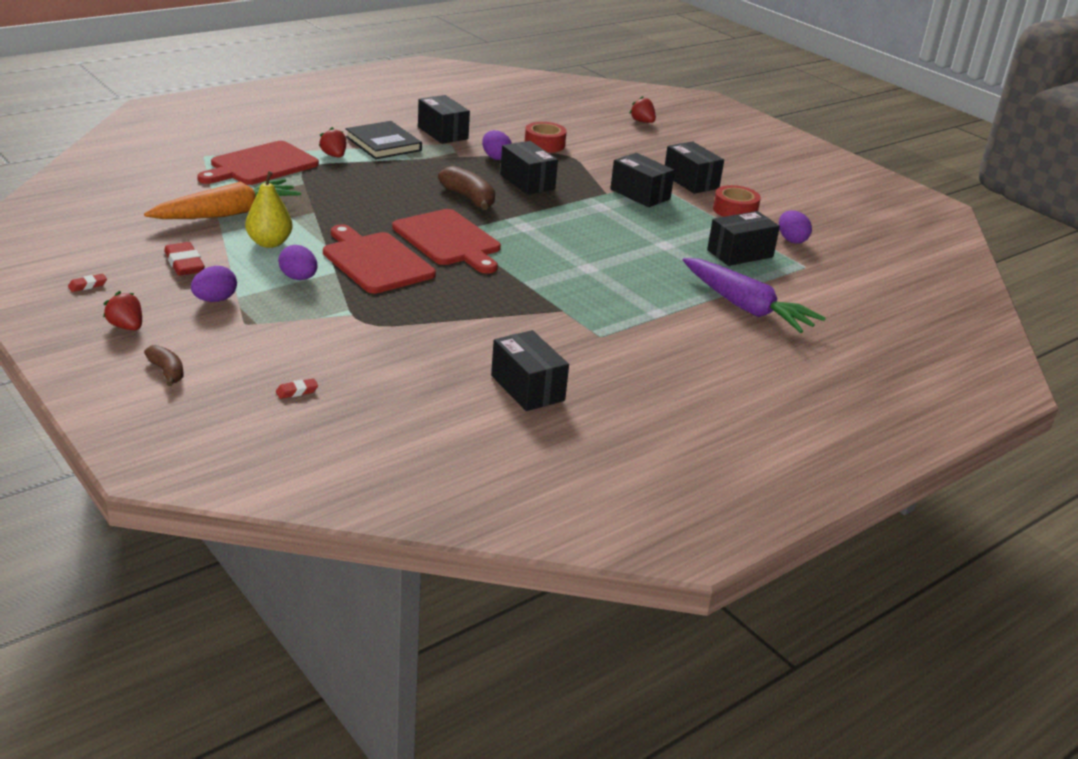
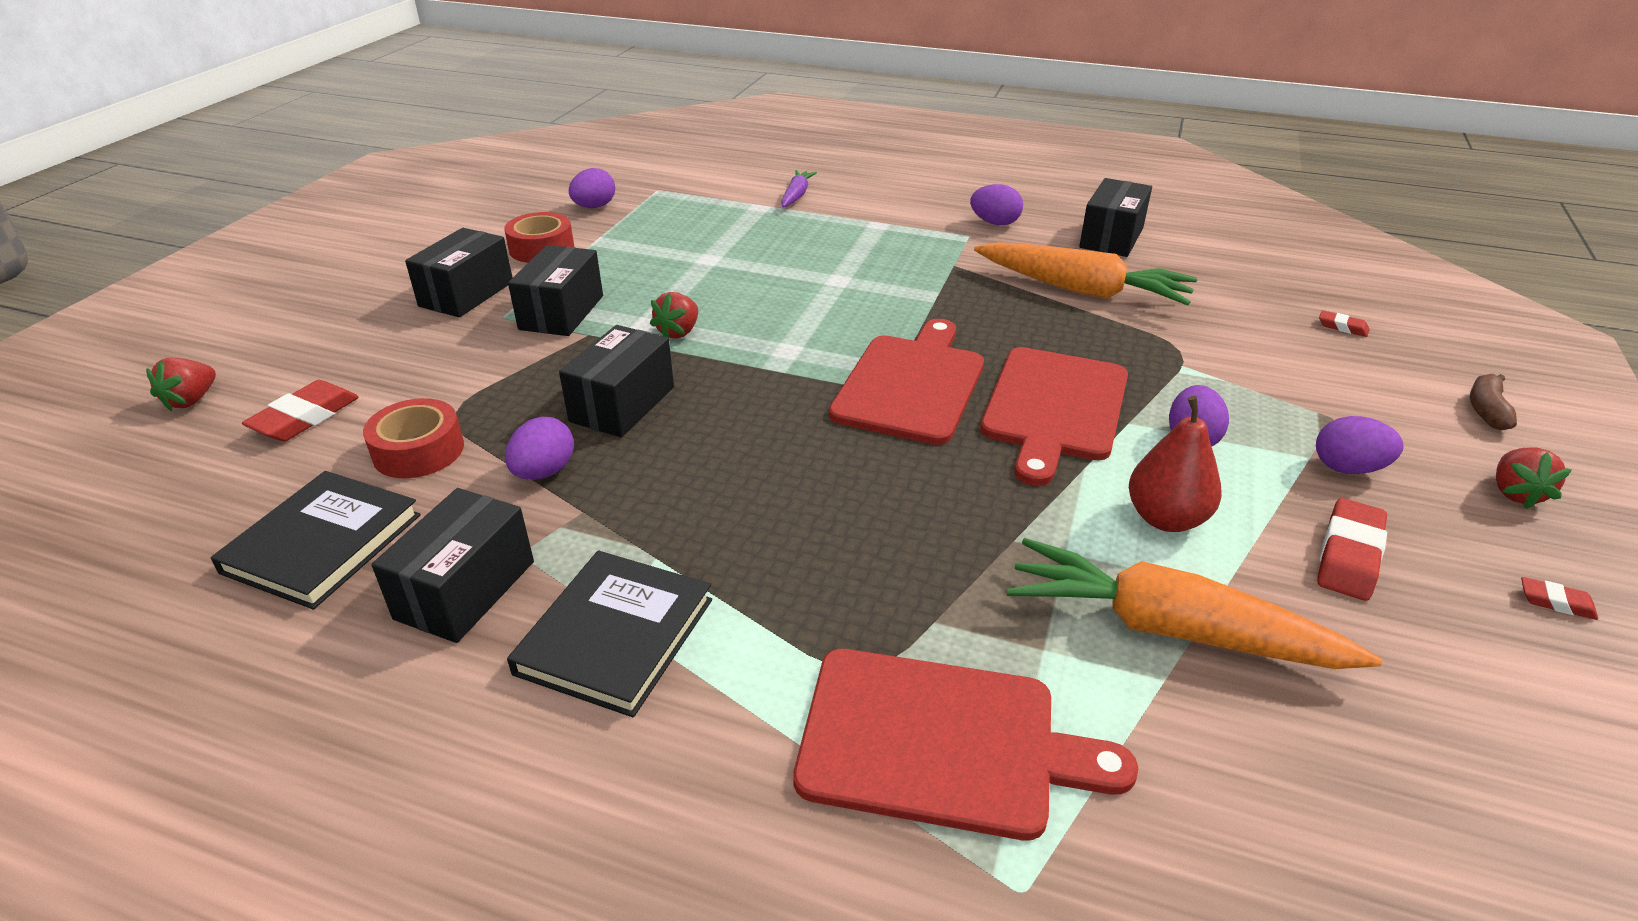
camera: 120 degrees left, 5 degrees up
(269, 243) = (1166, 518): yellow pear -> red pear
(334, 156) = (759, 666): red strawberry -> red strawberry (678, 332)
(469, 198) = (753, 426): brown banana -> none
(471, 333) = (1082, 290): none -> orange carrot
(503, 122) = (323, 543): none -> black book
(600, 134) = (305, 418): none -> red eraser
(609, 356) = (995, 223): none -> purple egg
(740, 253) = (671, 221): black box -> none
(745, 307) = (796, 195): purple carrot -> purple carrot, size x0.49

